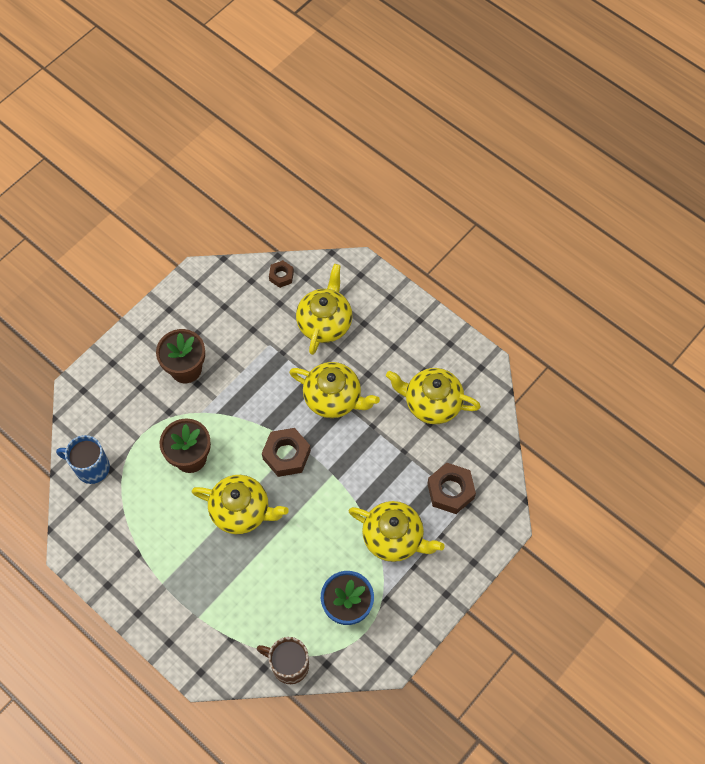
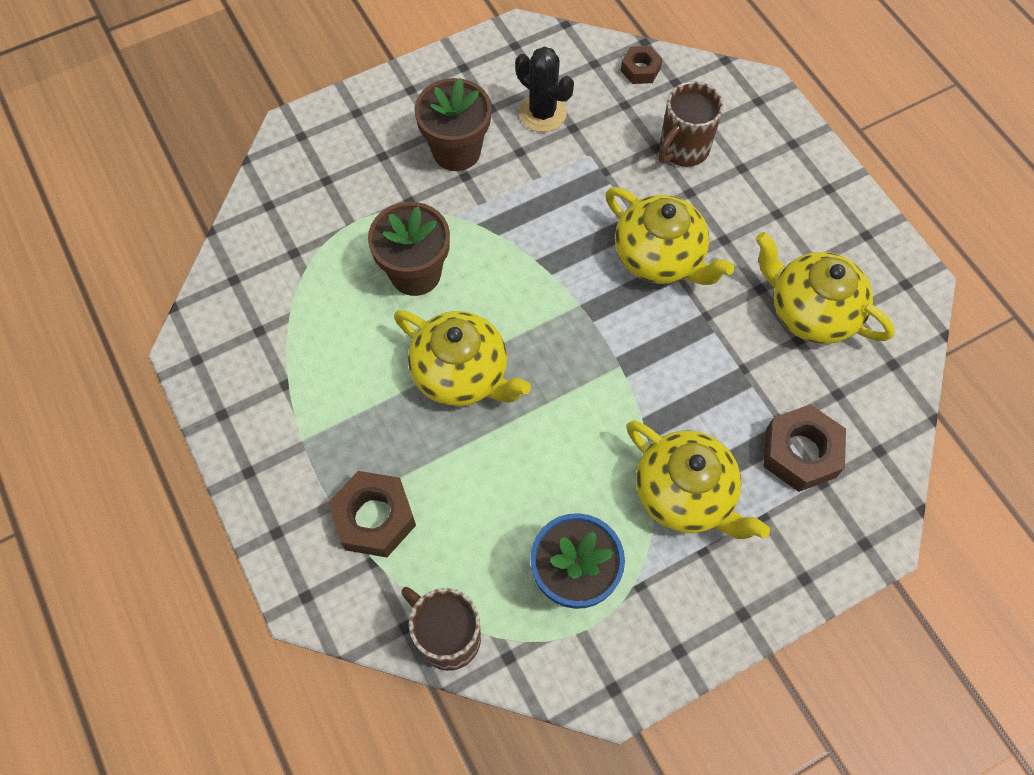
camera: 20 degrees right, 0 degrees up
(91, 467) = (268, 242): blue mug -> none
(230, 326) = (542, 113): none -> black cactus
(286, 455) = (559, 315): brown nut -> brown nut (374, 518)
(325, 322) = (683, 149): yellow teapot -> brown mug

